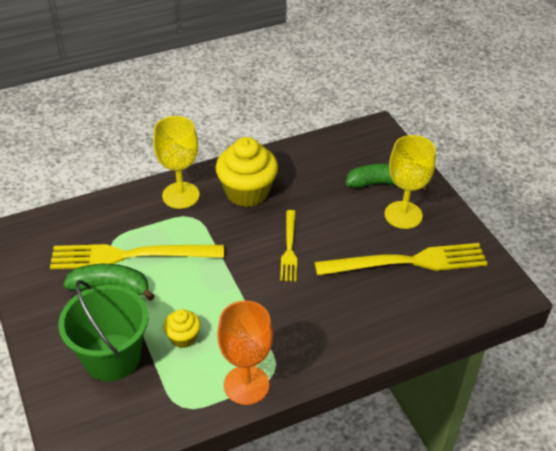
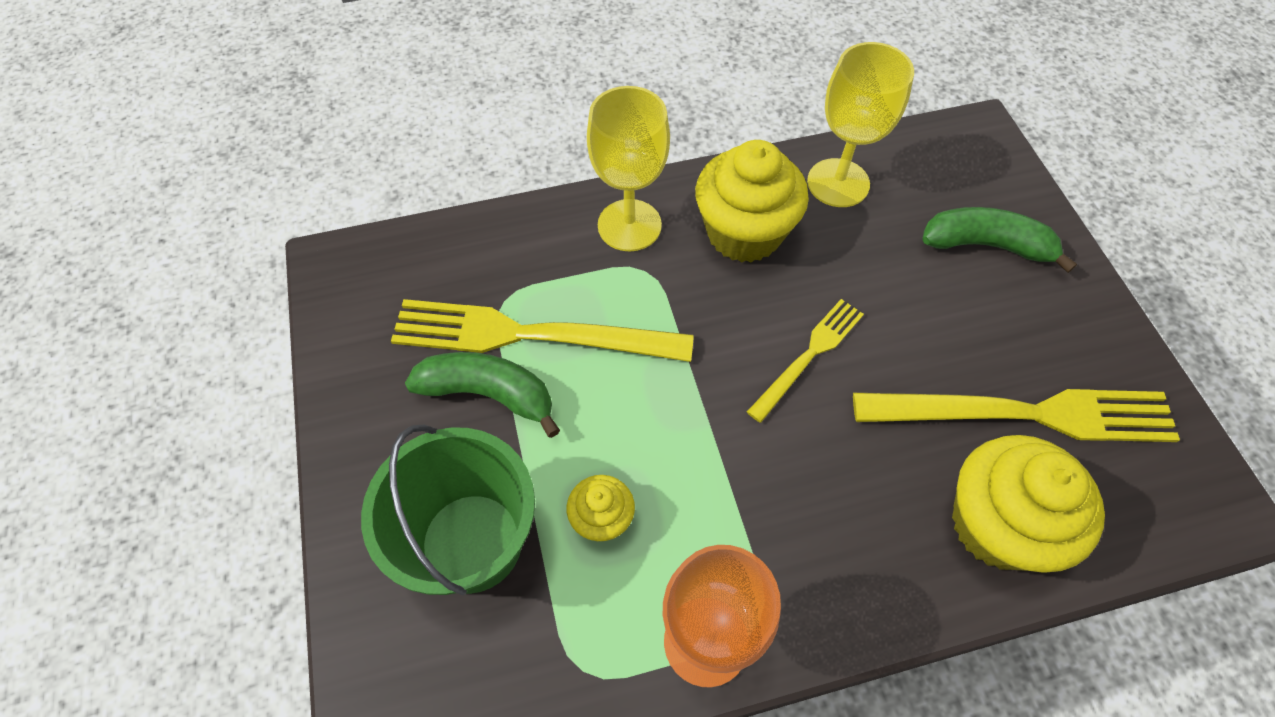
camera: 10 degrees right, 15 degrees up
(289, 248) = (809, 356): yellow fork -> yellow fork turned 150 degrees counterclockwise
(395, 314) = (997, 525): none -> yellow cupcake
(403, 215) = (1021, 313): yellow goblet -> yellow goblet (838, 183)

